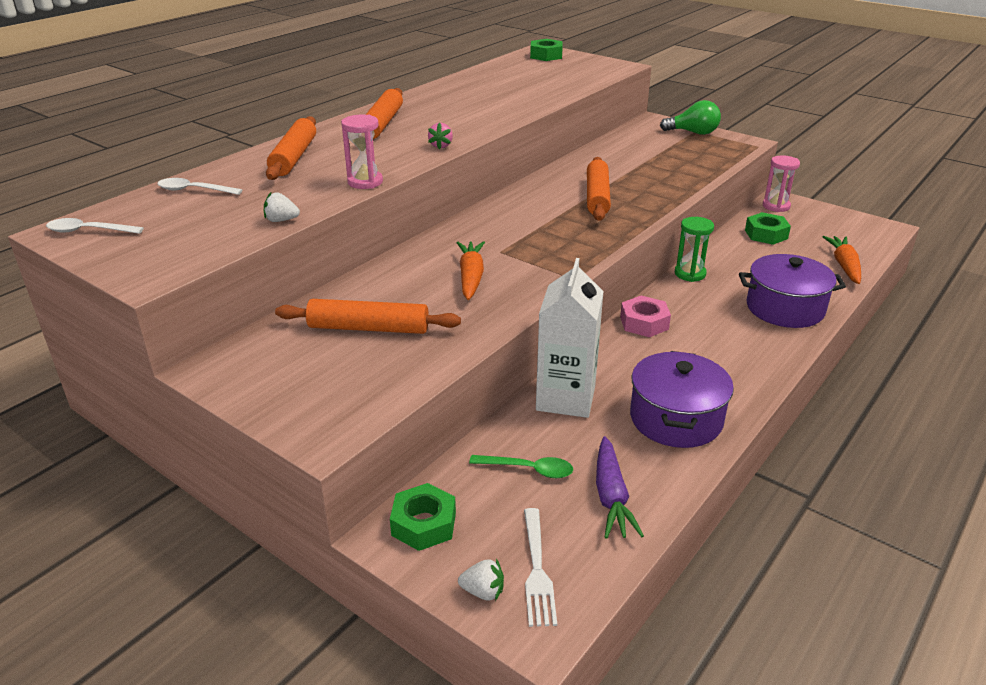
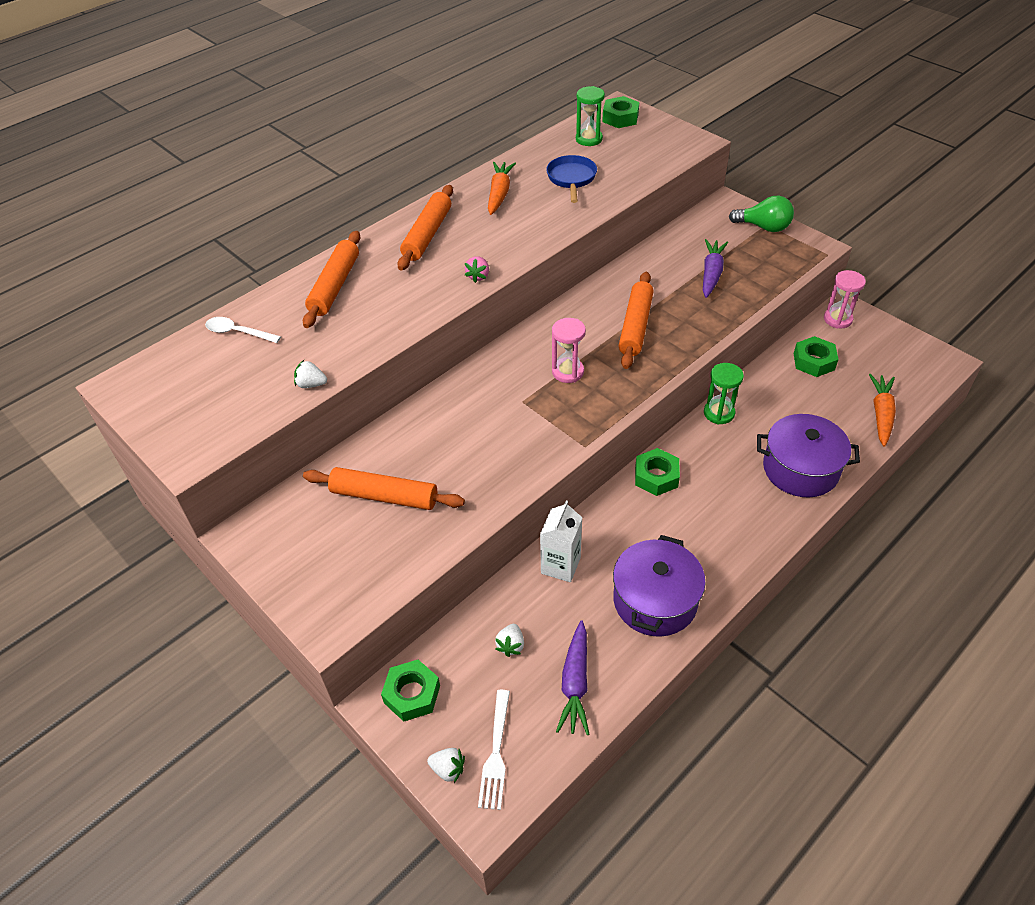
camera: 10 degrees right, 15 degrees up
(88, 231) = (142, 386): white spoon -> none
(365, 182) = (396, 331): pink hourglass -> pink hourglass (568, 372)
(471, 277) = (488, 435): orange carrot -> orange carrot (499, 194)
(513, 88) = (571, 179): none -> blue pan
(521, 67) = (589, 139): none -> green hourglass
(529, 469) = (511, 645): green spoon -> white strawberry
(565, 398) = (560, 565): white carton -> white carton, size x0.66
(644, 323) = (656, 477): pink nut -> green nut
(657, 161) = (711, 273): none -> purple carrot

